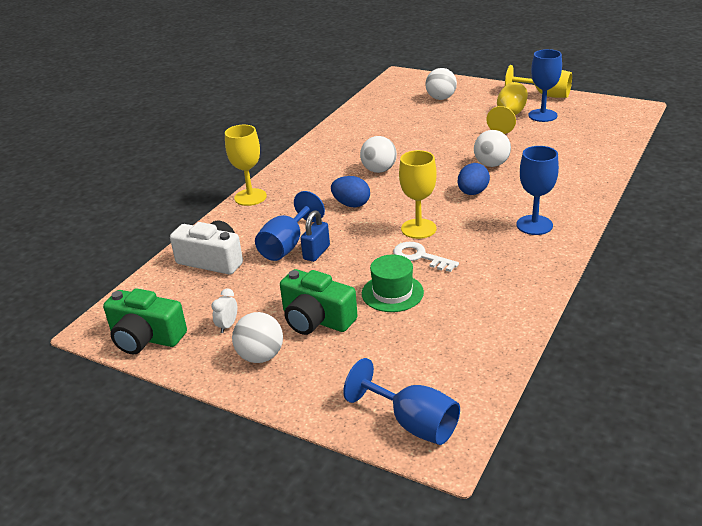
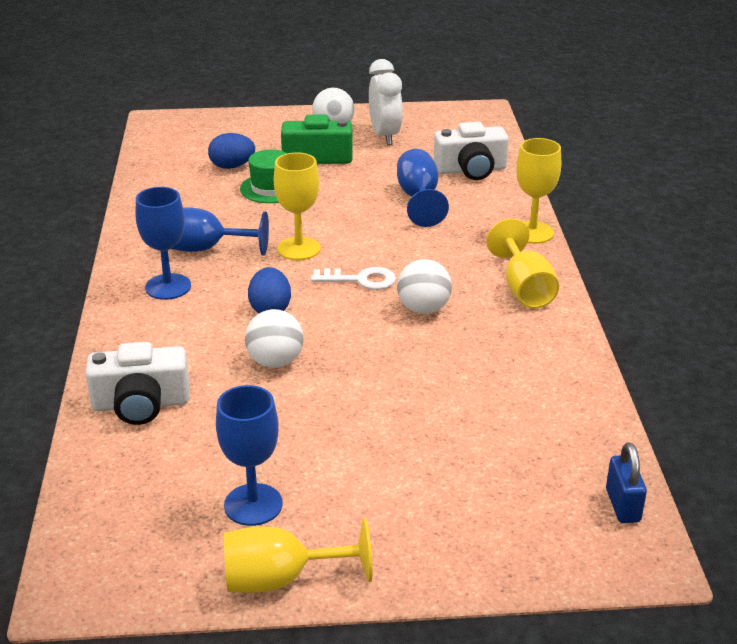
camera: 145 degrees right, 0 degrees up
(146, 337) = (437, 116): green camera -> none
(227, 326) = (384, 136): white clock -> white clock, size x2.11
(316, 252) = (380, 200): blue padlock -> blue padlock (623, 505)
(351, 204) = (404, 255): blue egg -> blue egg (232, 166)
(413, 423) = (186, 126): blue goblet -> blue goblet (206, 249)
(420, 257) = (272, 222): white key -> white key (360, 280)
(441, 98) = (483, 500): white ball -> none
(509, 117) = (314, 482): yellow goblet -> yellow goblet (524, 289)
(582, 162) = (141, 404): none -> white camera

